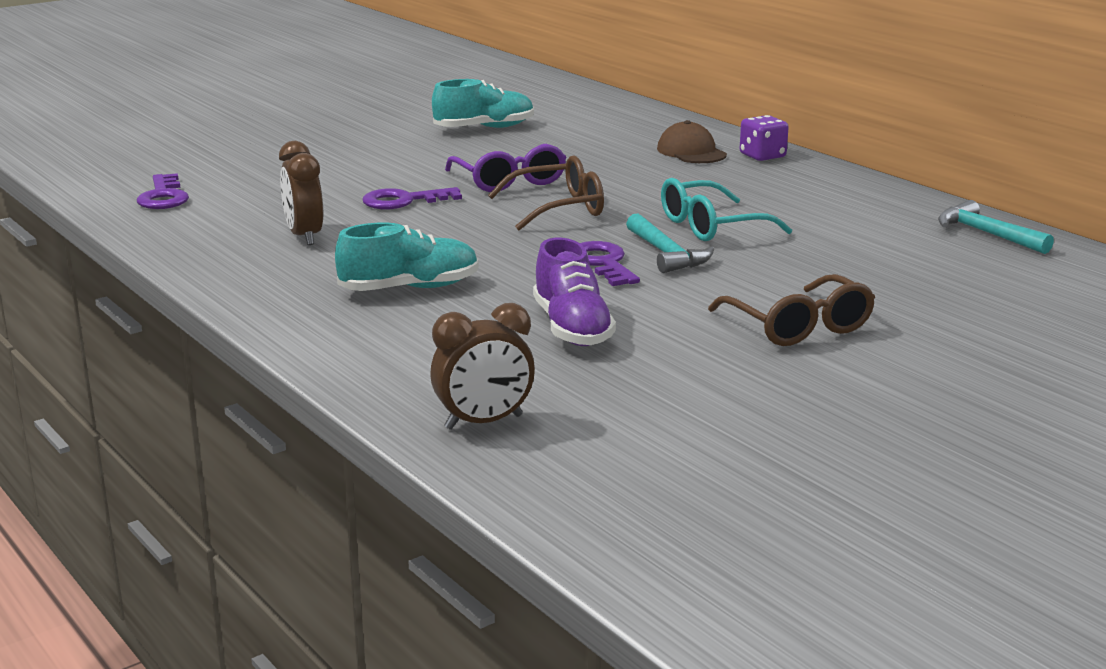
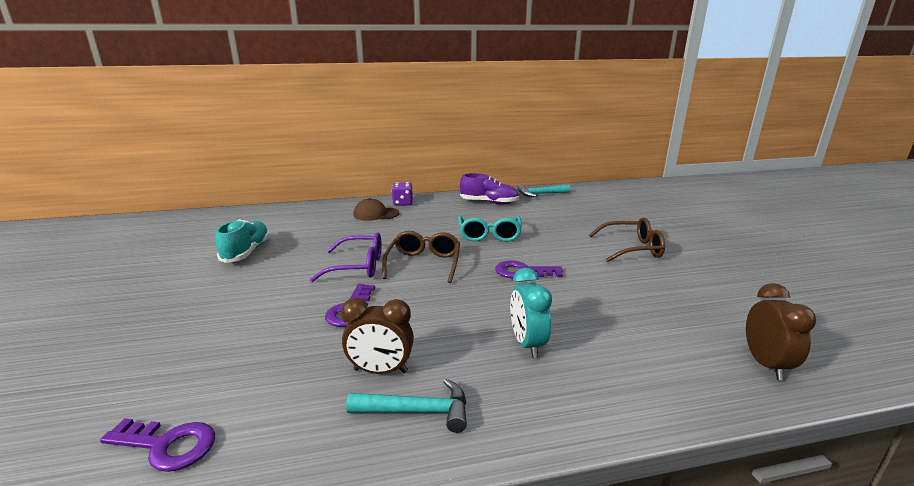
camera: 65 degrees left, 0 degrees up
(410, 288) = (527, 344): turquoise shoe -> turquoise clock
(572, 328) = (618, 302): purple shoe -> purple shoe (489, 202)
(666, 254) = (520, 253): turquoise hammer -> turquoise hammer (417, 411)

